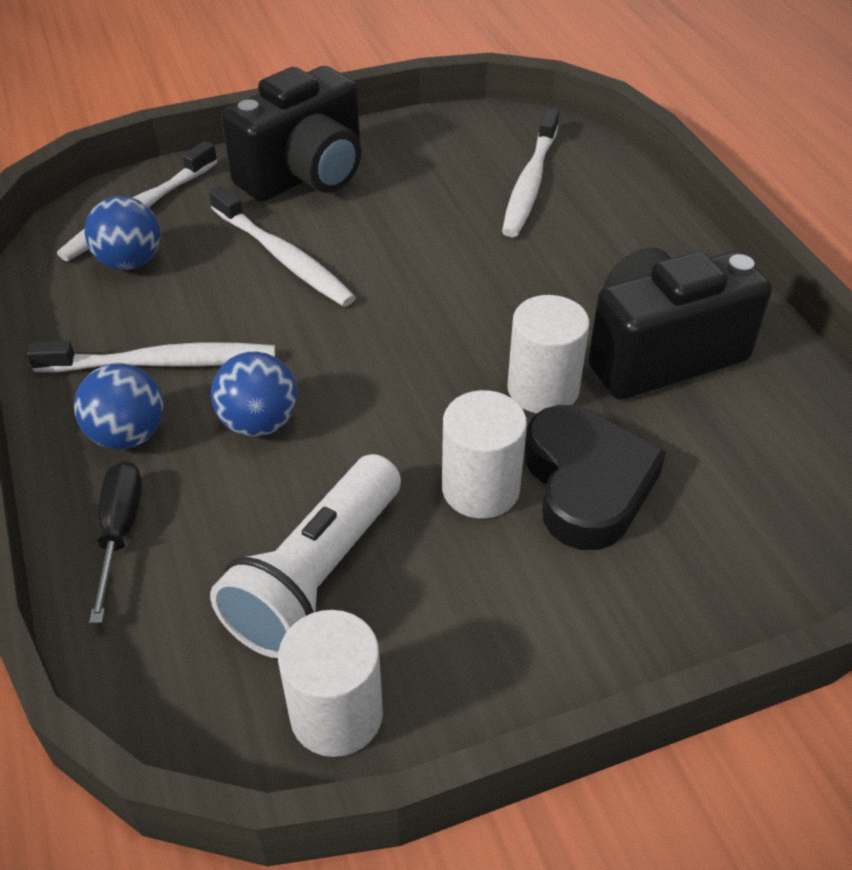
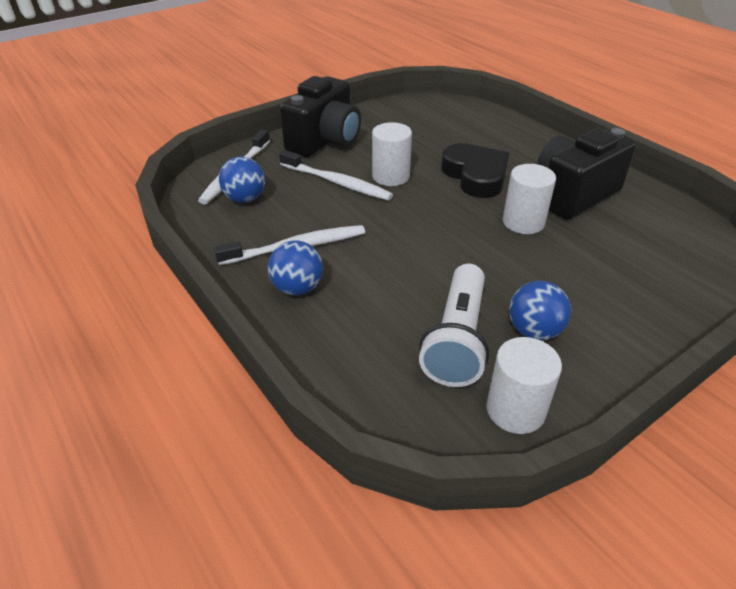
camera: 15 degrees left, 5 degrees down
(119, 532) = (323, 341): black screwdriver -> none
(259, 423) = (374, 267): blue ball -> blue ball (534, 331)
(480, 488) = (521, 276): white cylinder -> white cylinder (390, 176)
(530, 183) = (453, 127): white toothbrush -> none
(586, 484) = (576, 263): black heart -> black heart (475, 176)

